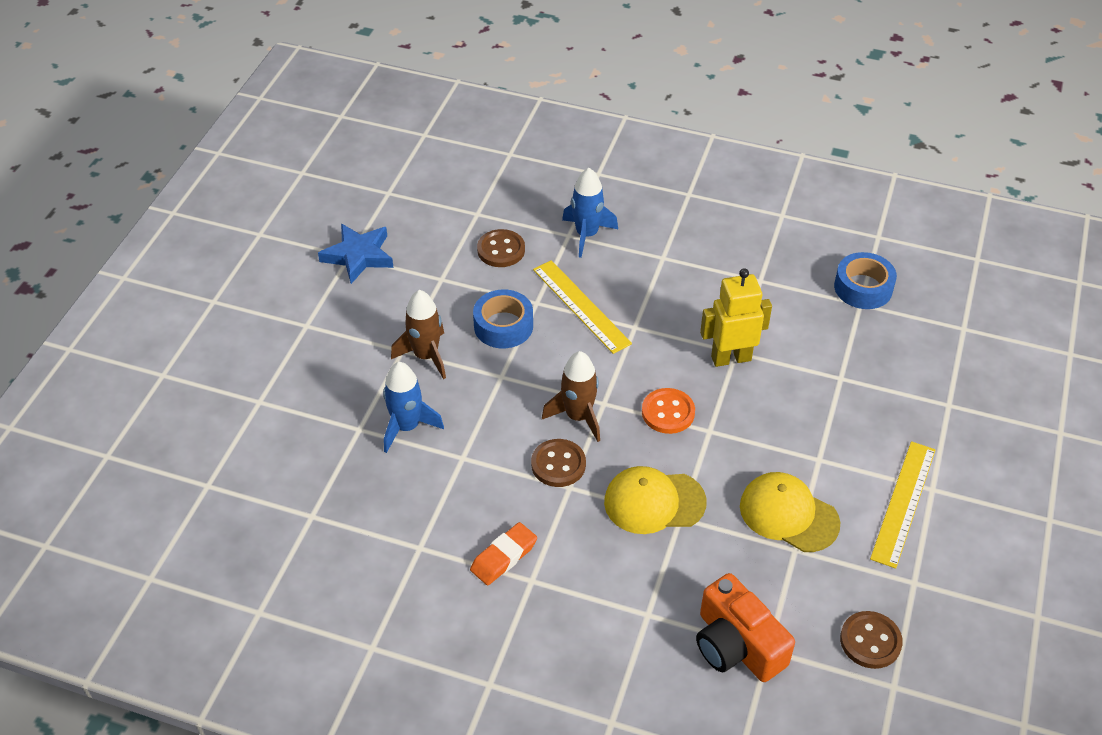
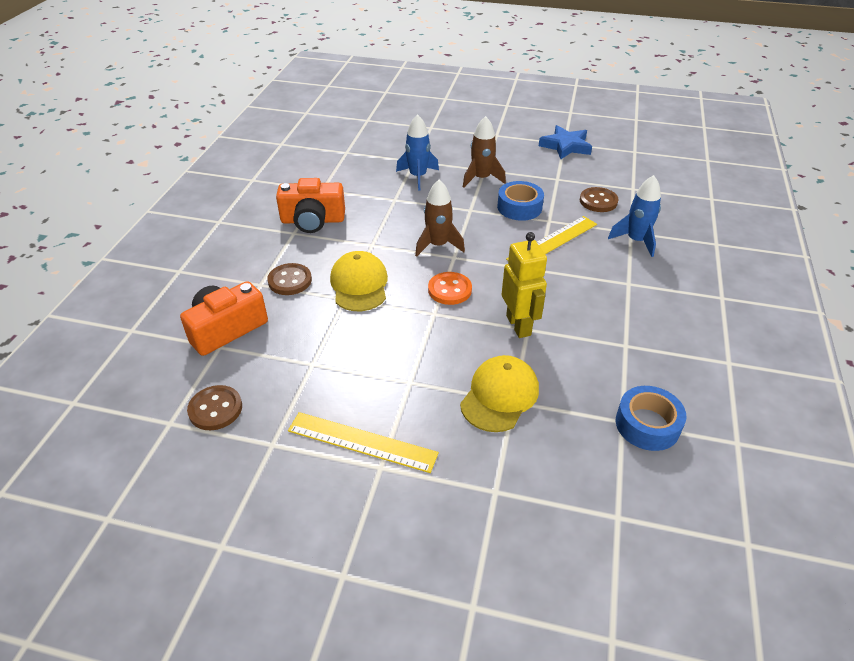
camera: 85 degrees right, 5 degrees down
(503, 557) = (313, 220): orange eraser -> orange camera
(558, 464) = (392, 238): brown button -> brown button (290, 281)
(788, 514) = (348, 360): yellow cap -> yellow cap (499, 396)

